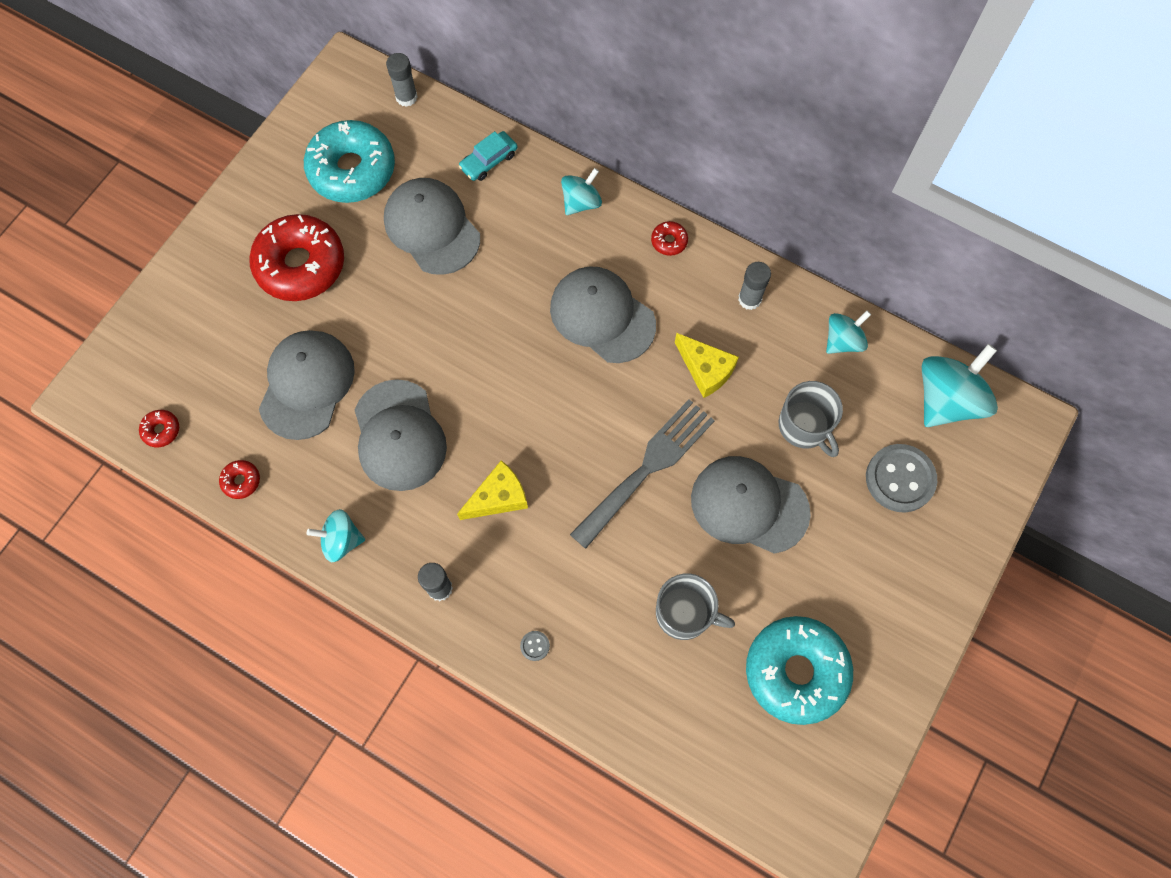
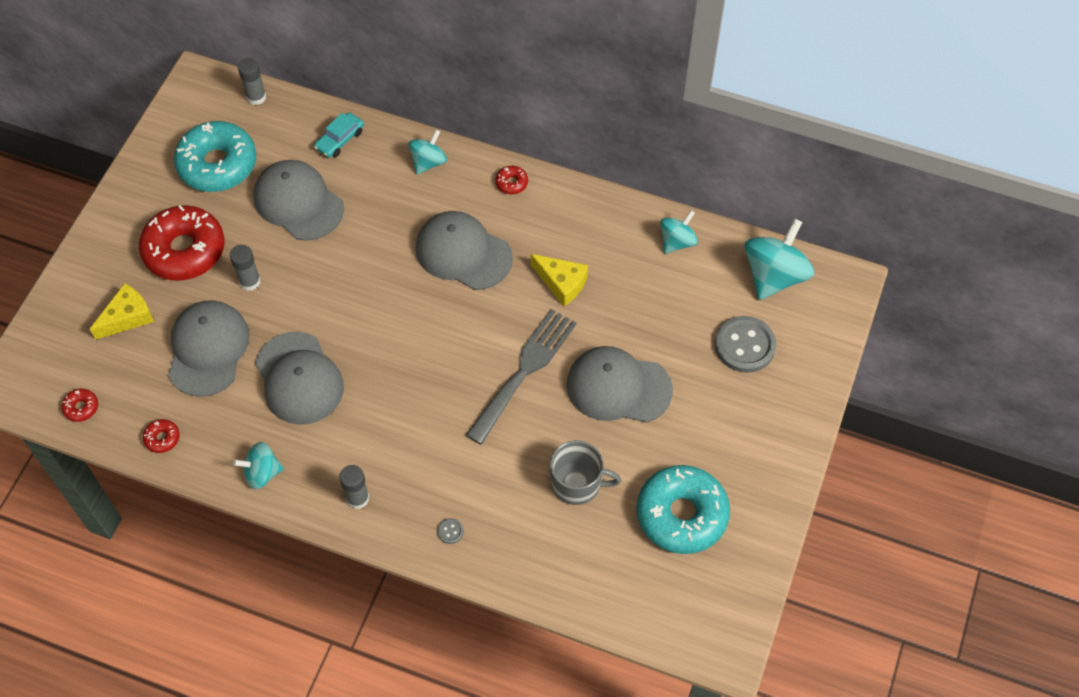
camera: 10 degrees left, 10 degrees down
(498, 497) = (397, 415): yellow cheese -> yellow cheese (127, 317)
(749, 299) = (590, 220): grey glue stick -> grey glue stick (250, 281)
(805, 426) = (656, 316): grey mug -> none

